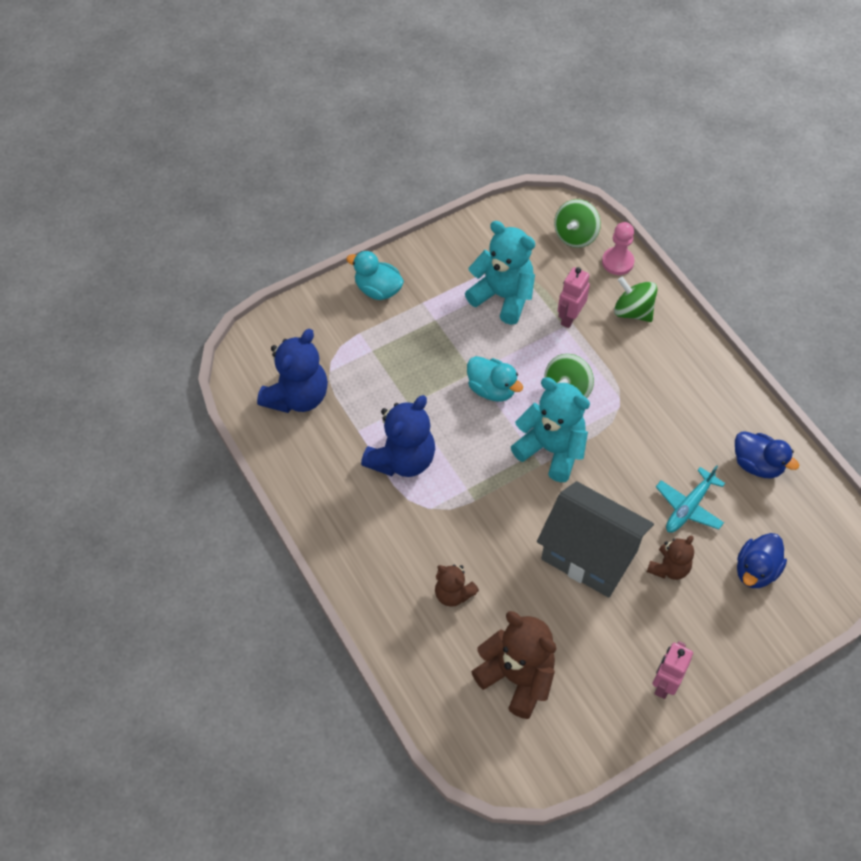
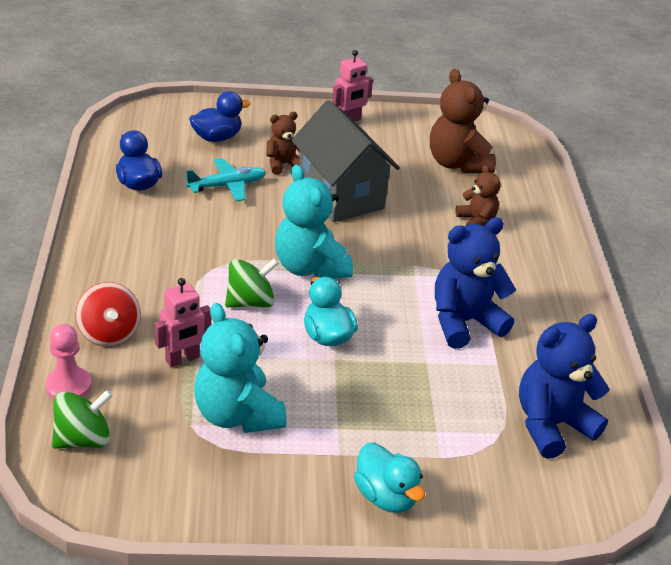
camera: 155 degrees left, 20 degrees down
(633, 311) = (109, 333): green spinning top -> red spinning top

